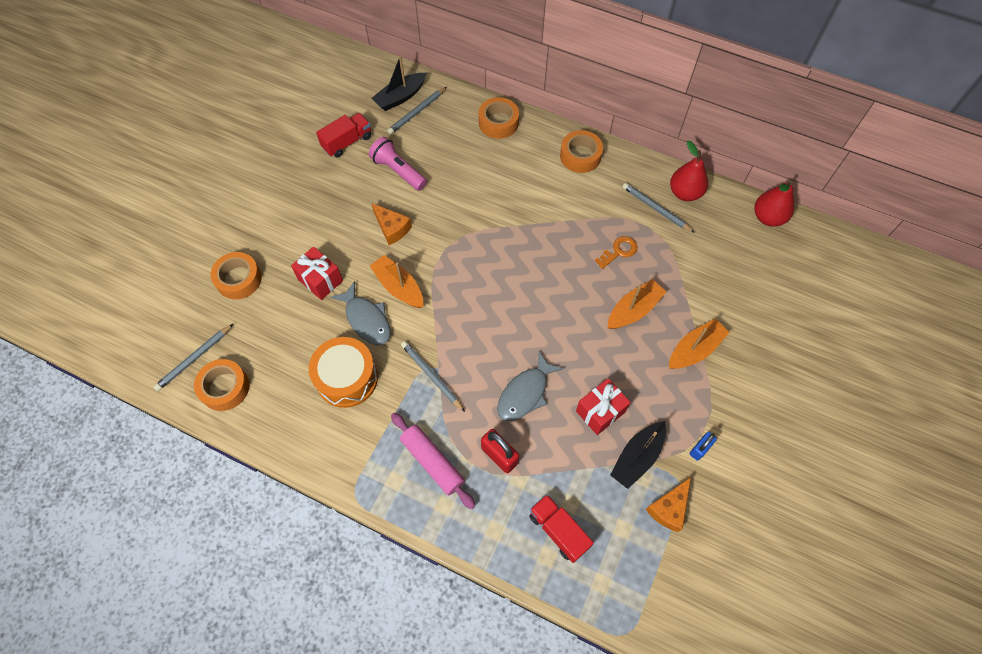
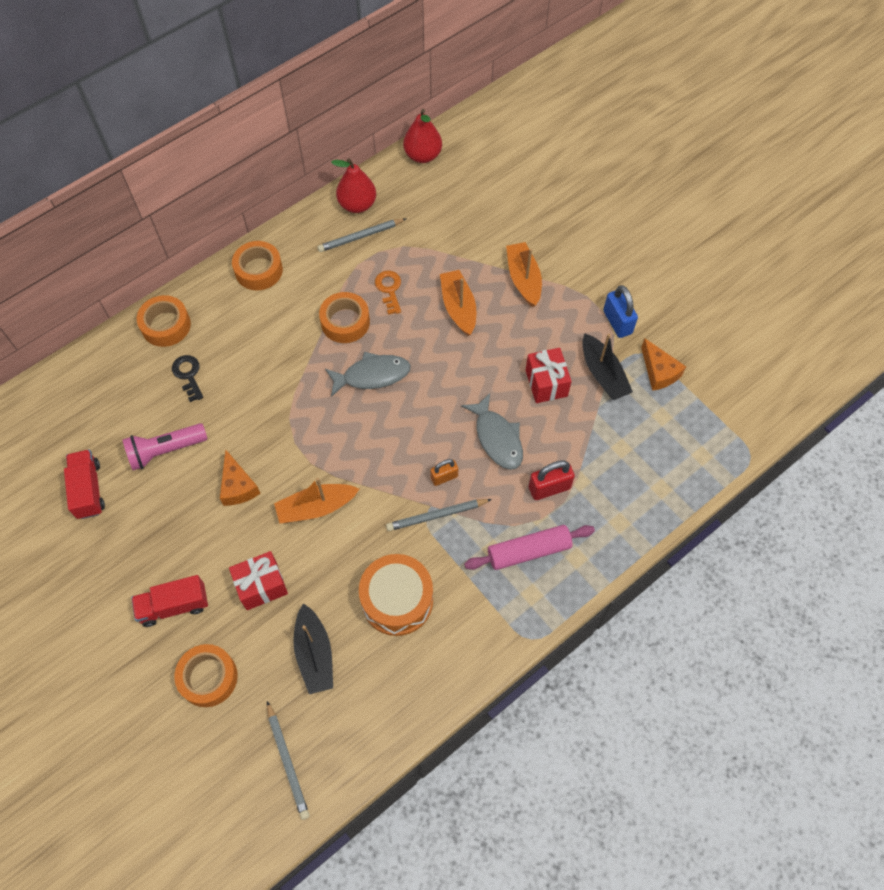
camera: 65 degrees left, 0 degrees up
(225, 388) = (343, 737): orange tape -> orange tape (345, 322)
(366, 319) = (338, 555): grey fish -> grey fish (372, 375)
(392, 228) = (238, 486): orange cheese -> orange cheese turned 90 degrees clockwise
(400, 97) = (61, 408): black boat -> black boat (314, 654)
(417, 112) = (96, 400): grey pencil -> none
(465, 155) = (188, 375): none -> black key
(468, 367) = (444, 477): none -> orange padlock
(558, 530) = (642, 468): red truck -> red truck (174, 606)
(700, 449) = (617, 322): blue padlock -> blue padlock, size x1.54

